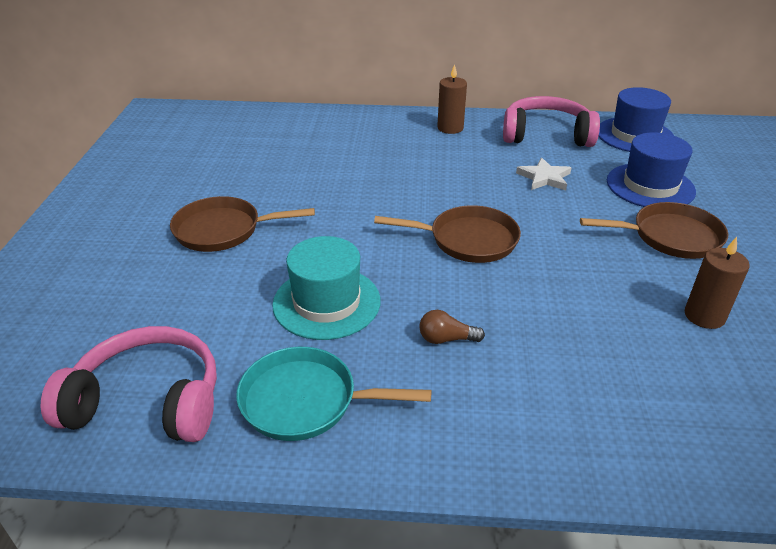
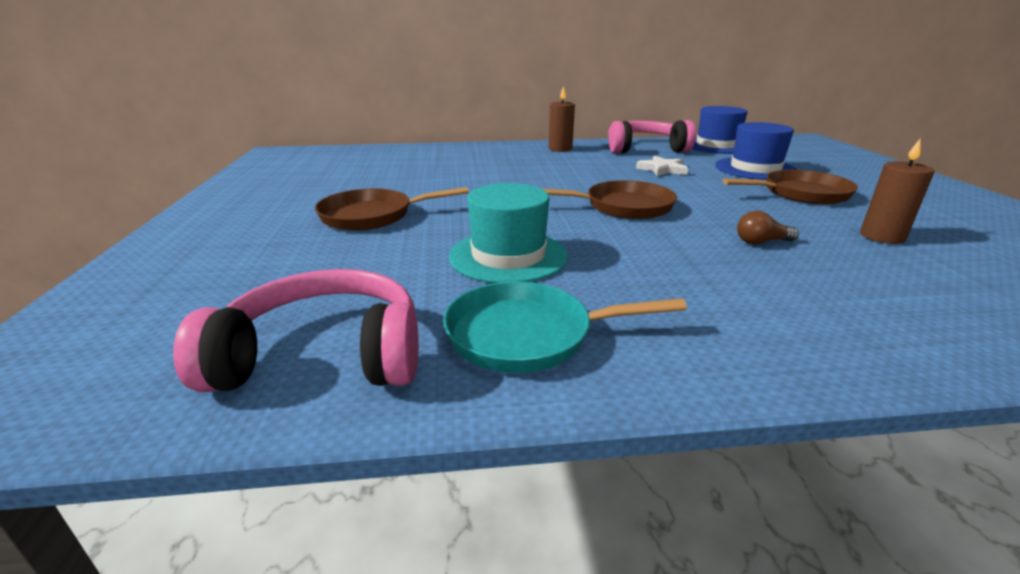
camera: 10 degrees left, 10 degrees down
(446, 339) = (653, 271): brown light bulb -> brown light bulb (761, 242)

